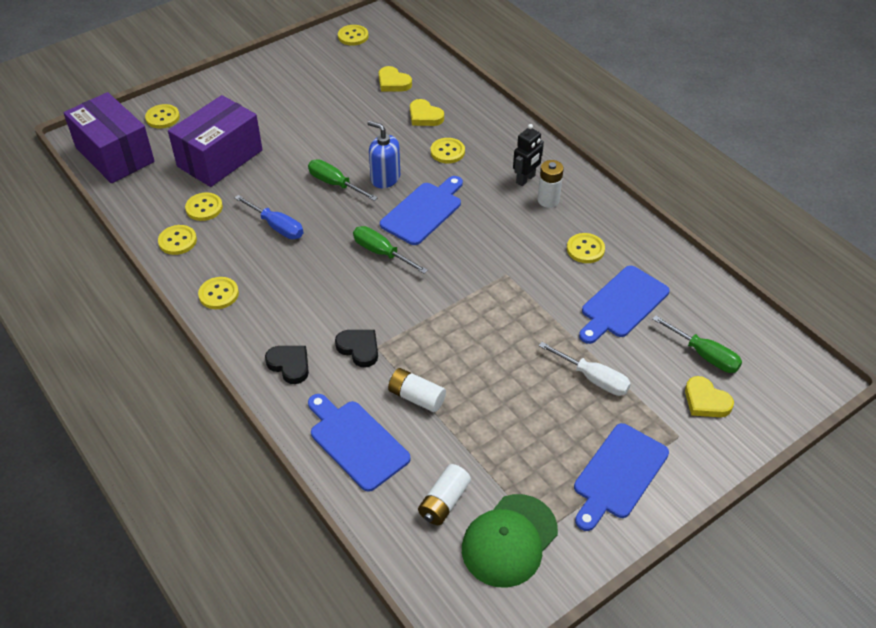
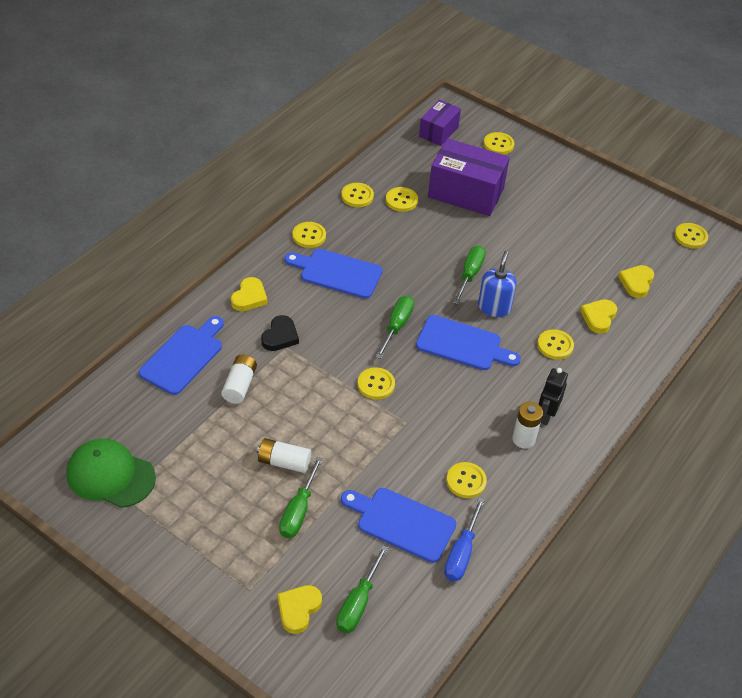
camera: 70 degrees right, 0 degrees up
(115, 155) = (438, 132): purple box -> purple box, size x0.59
(276, 226) = (399, 250): blue screwdriver -> blue screwdriver (461, 553)
(289, 365) = (249, 297): black heart -> yellow heart
(444, 502) = (139, 425): white battery -> white battery (284, 462)
(452, 285) = (376, 384): none -> yellow button
(526, 179) = (546, 415): black robot -> black robot turned 90 degrees clockwise
(593, 378) = (298, 510): white screwdriver -> green screwdriver
(618, 474) = (194, 545): blue cutting board -> blue cutting board (337, 273)

